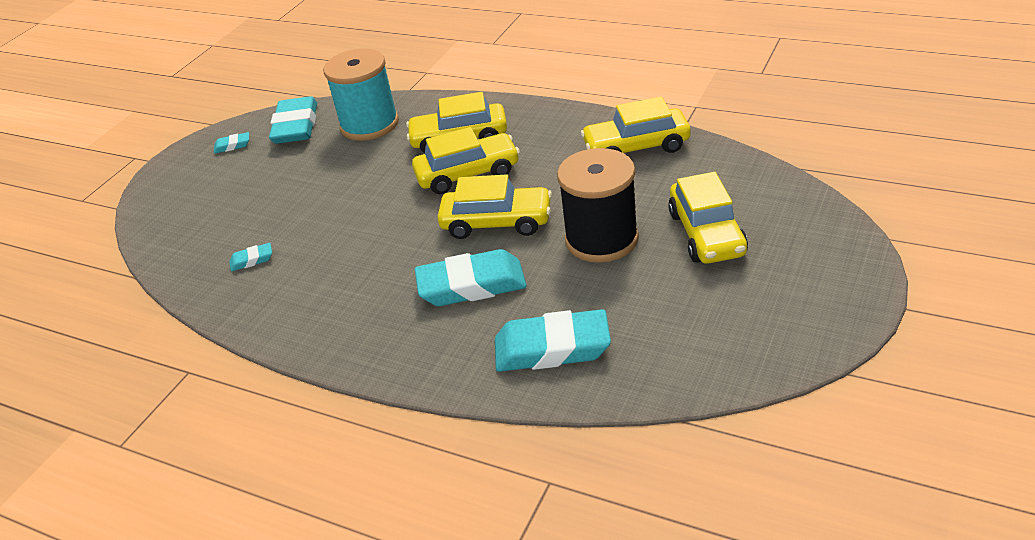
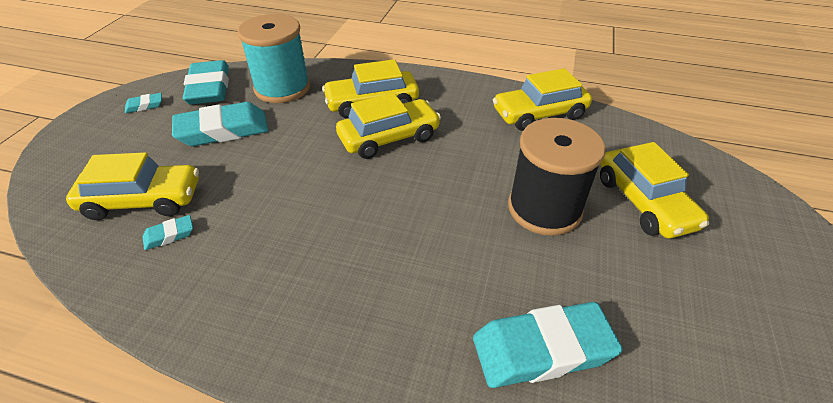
camera: 15 degrees left, 5 degrees up
(471, 285) = (426, 265): turquoise eraser -> turquoise eraser (223, 130)
(497, 222) = (432, 189): yellow car -> yellow car (143, 200)

